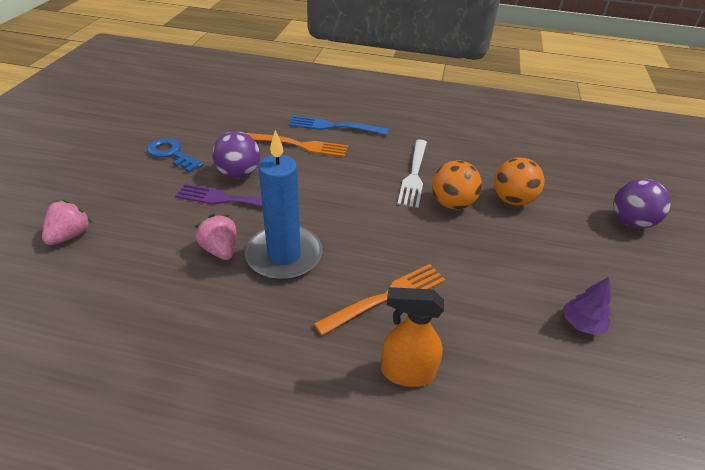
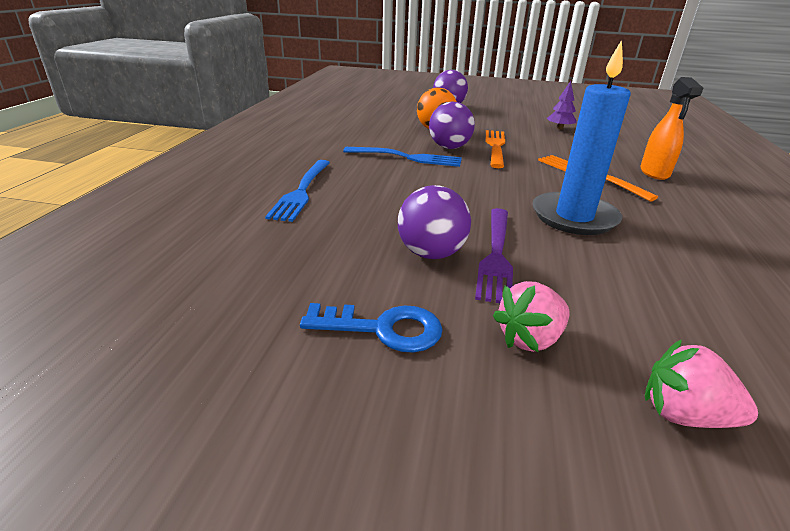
camera: 90 degrees left, 10 degrees down
(172, 154) = (383, 329): blue key -> blue key turned 120 degrees counterclockwise
(220, 250) = (595, 254): pink strawberry -> pink strawberry (530, 338)
(300, 145) = (350, 212): orange fork -> orange fork (495, 147)
(414, 175) = (407, 157): white fork -> blue fork
(452, 204) = (449, 147): orange ball -> purple ball

